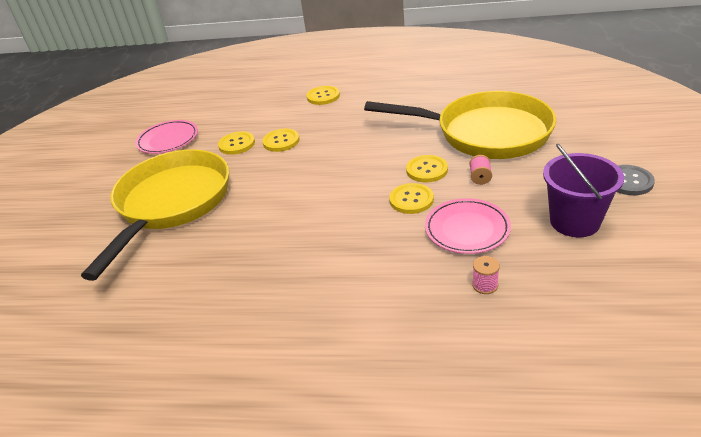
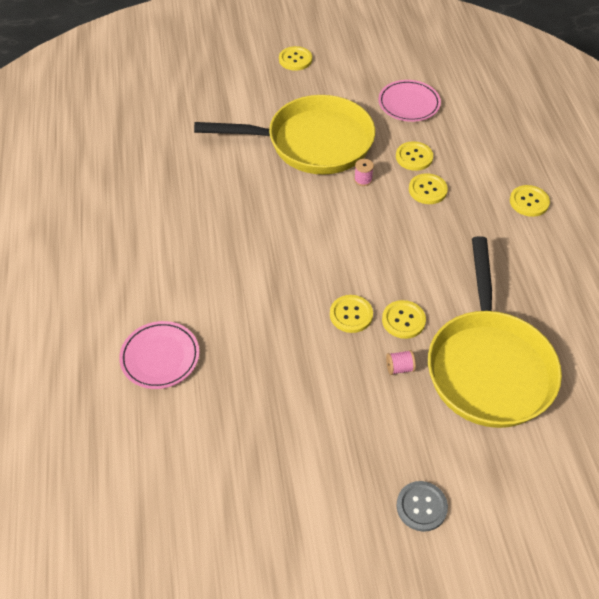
camera: 70 degrees right, 15 degrees up
(37, 205) = (295, 59): none -> yellow button
(467, 229) = (314, 364): pink plate -> pink plate (160, 357)
(485, 285) = (243, 384): pink spool -> pink spool (363, 179)
(574, 221) = (341, 453): purple bucket -> none

